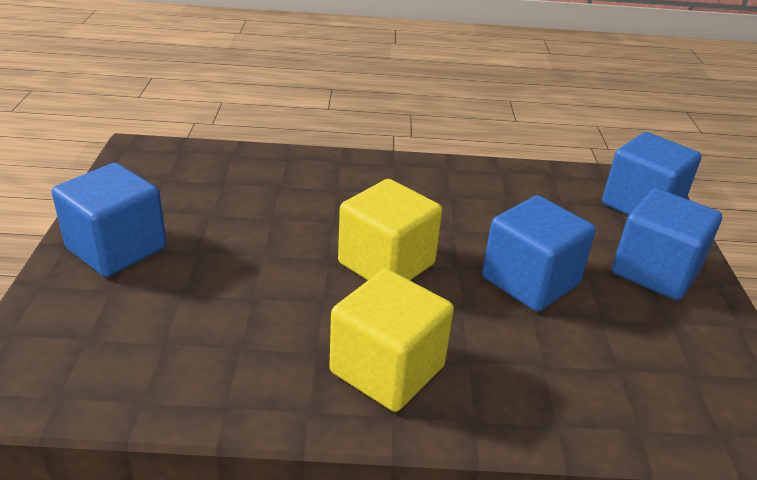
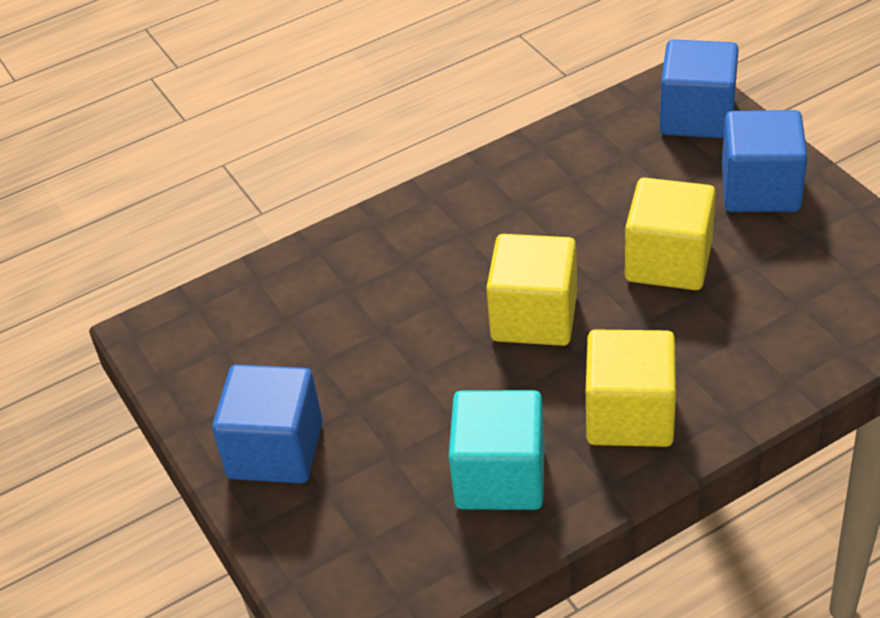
camera: 25 degrees left, 10 degrees up
(237, 353) = (500, 477): none -> turquoise cube
(530, 281) = (668, 261): blue cube -> yellow cube

